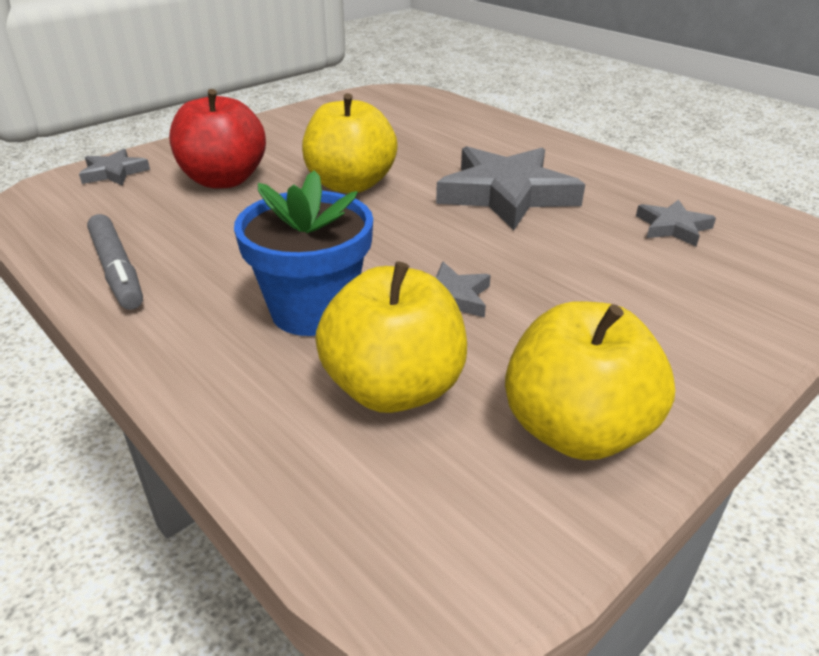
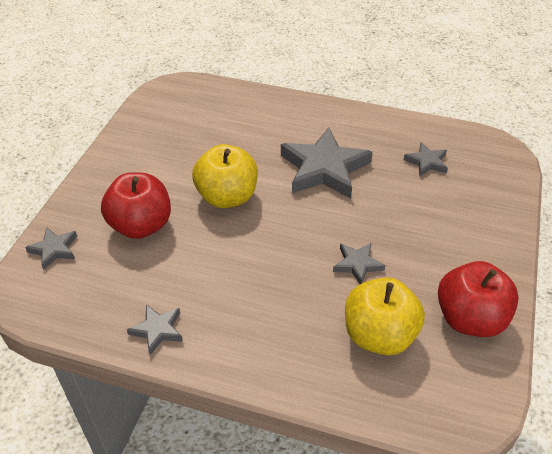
camera: 30 degrees left, 10 degrees up
(117, 270) = (157, 330): grey marker -> grey star
(313, 310) = (297, 306): blue flower pot -> none
(575, 429) = (470, 319): yellow apple -> red apple

